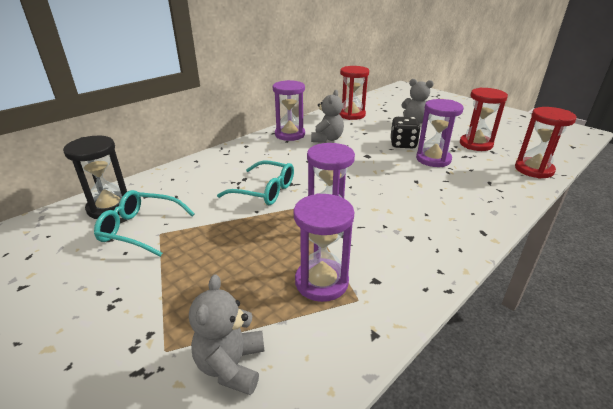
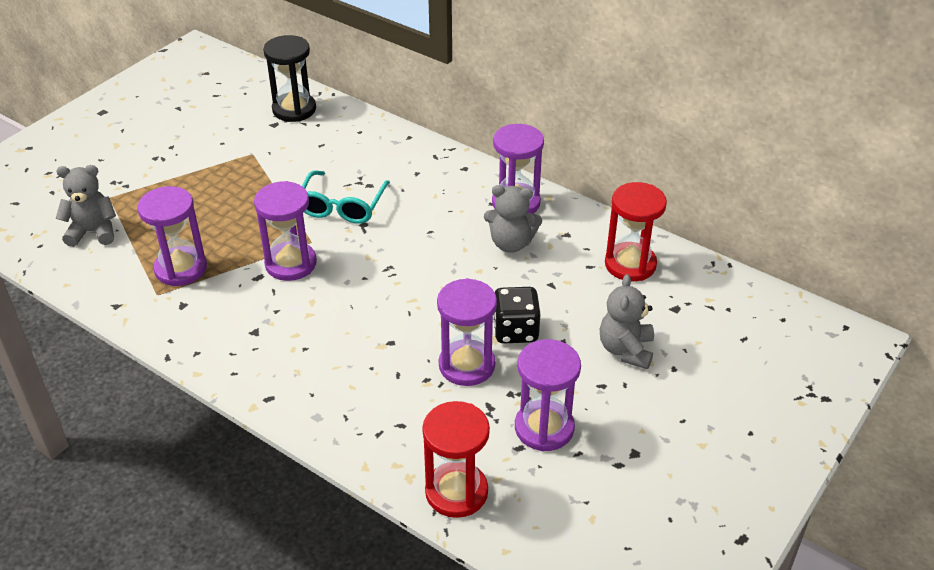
camera: 80 degrees right, 10 degrees up
(140, 229) = (258, 140): turquoise glasses -> none
(476, 144) = (544, 428): red hourglass -> purple hourglass

